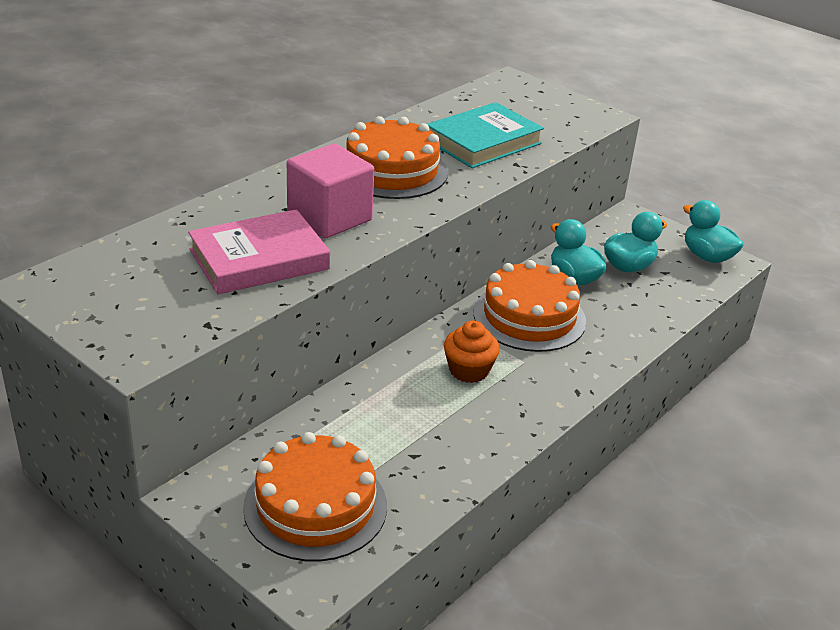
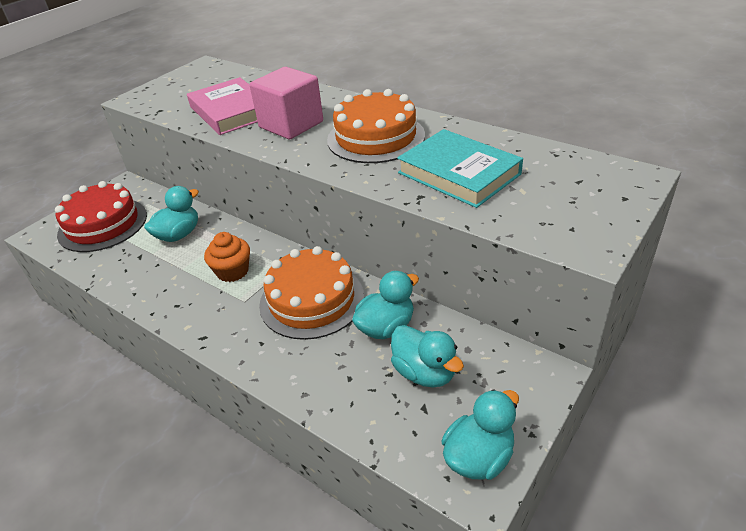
camera: 90 degrees right, 5 degrees up
(315, 506) = (103, 224): orange cake -> red cake
(375, 419) = (179, 235): none -> turquoise duck

